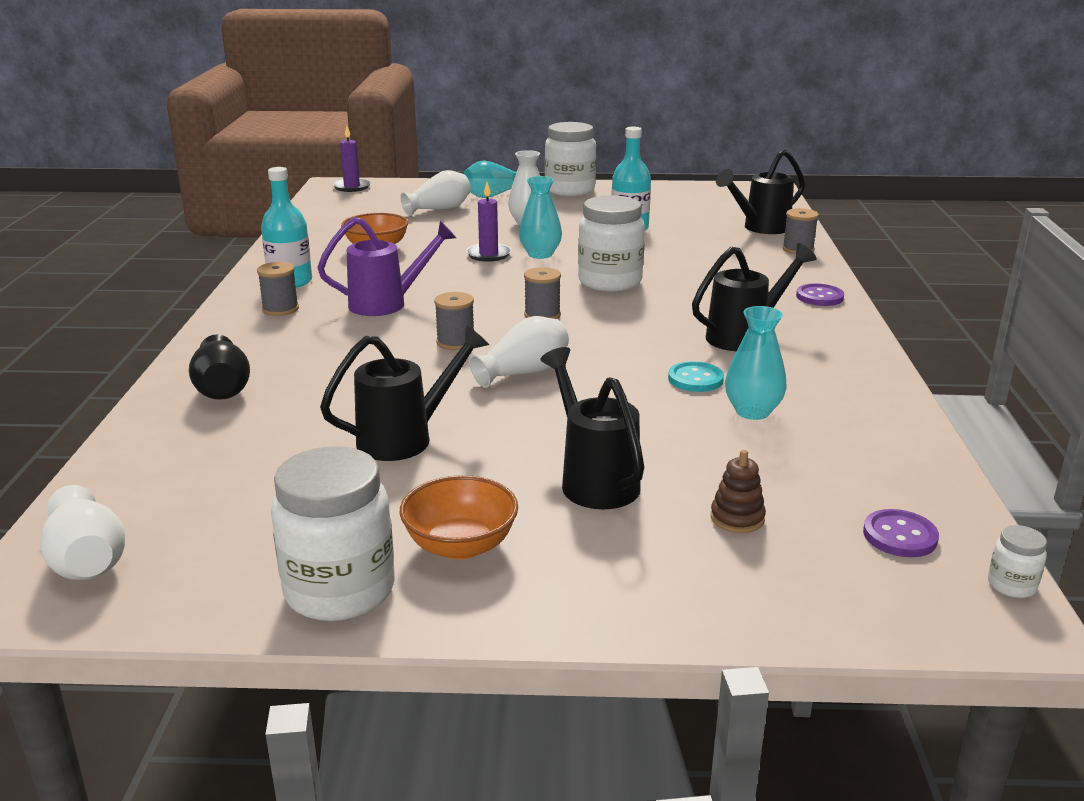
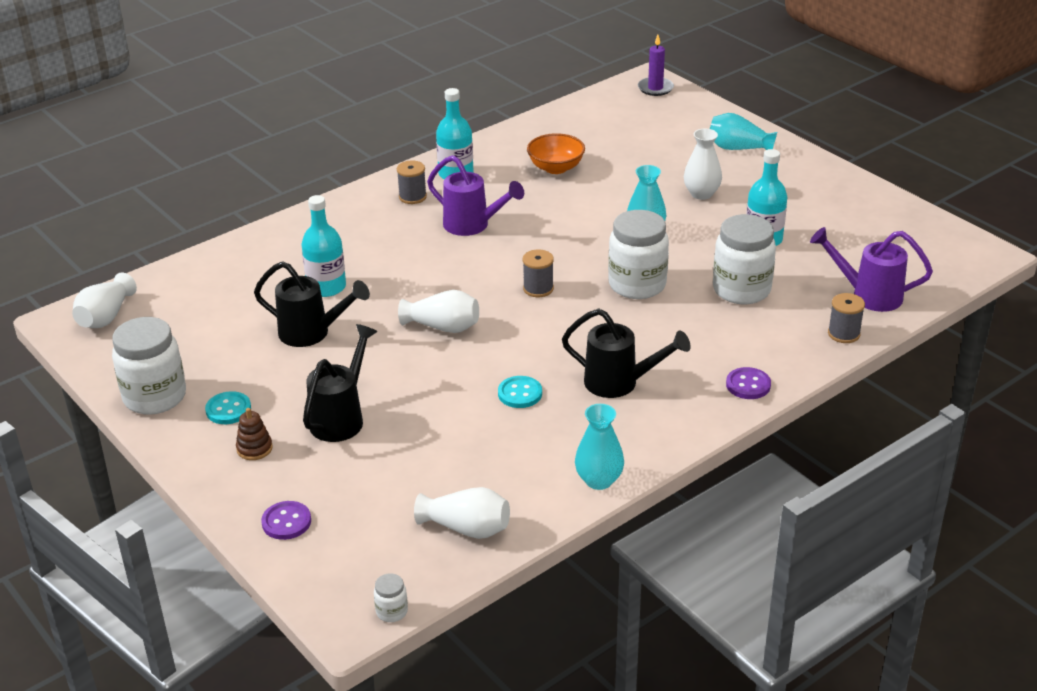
camera: 50 degrees right, 10 degrees up
(222, 388) = (293, 245): black vase -> none
(338, 400) = (326, 287): none -> turquoise bottle
(439, 209) = (669, 146): white vase -> white vase (466, 528)
(455, 342) = (451, 281): grey spool -> none
(460, 545) = (228, 409): orange bowl -> turquoise button
(488, 254) = (612, 213): purple candle -> none
(570, 190) = (808, 171): white jar -> white jar (741, 290)
(737, 518) = (356, 485): brown stacking toy -> brown stacking toy (254, 448)
(752, 411) = (500, 436): turquoise vase -> turquoise vase (599, 480)
(760, 228) = (868, 295): black watering can -> purple watering can
(899, 536) = (403, 552): purple button -> purple button (286, 522)

